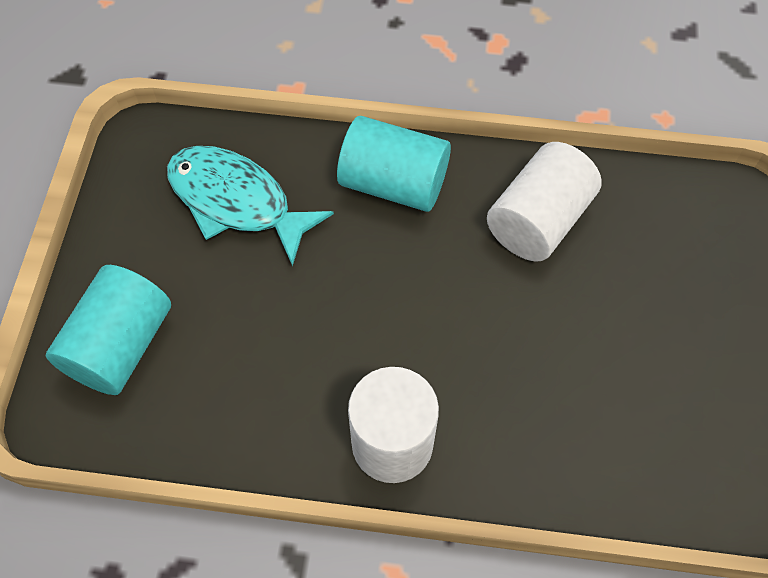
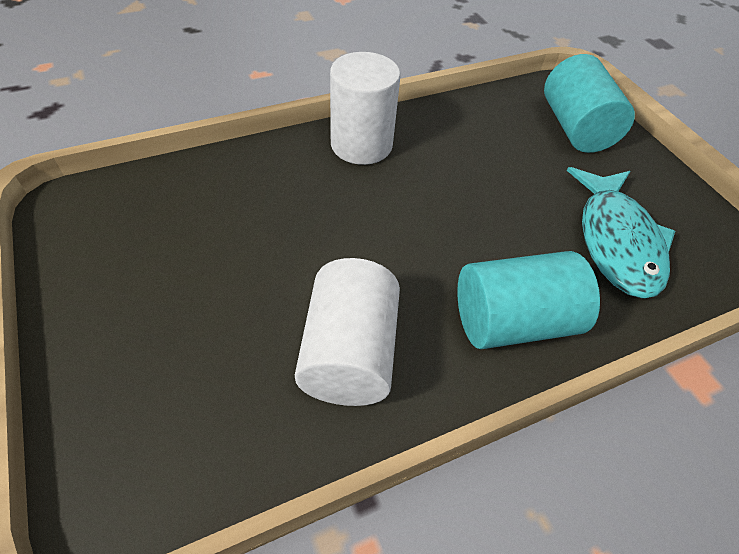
camera: 145 degrees right, 10 degrees down
(237, 202) = (616, 241): turquoise fish -> turquoise fish turned 90 degrees clockwise

